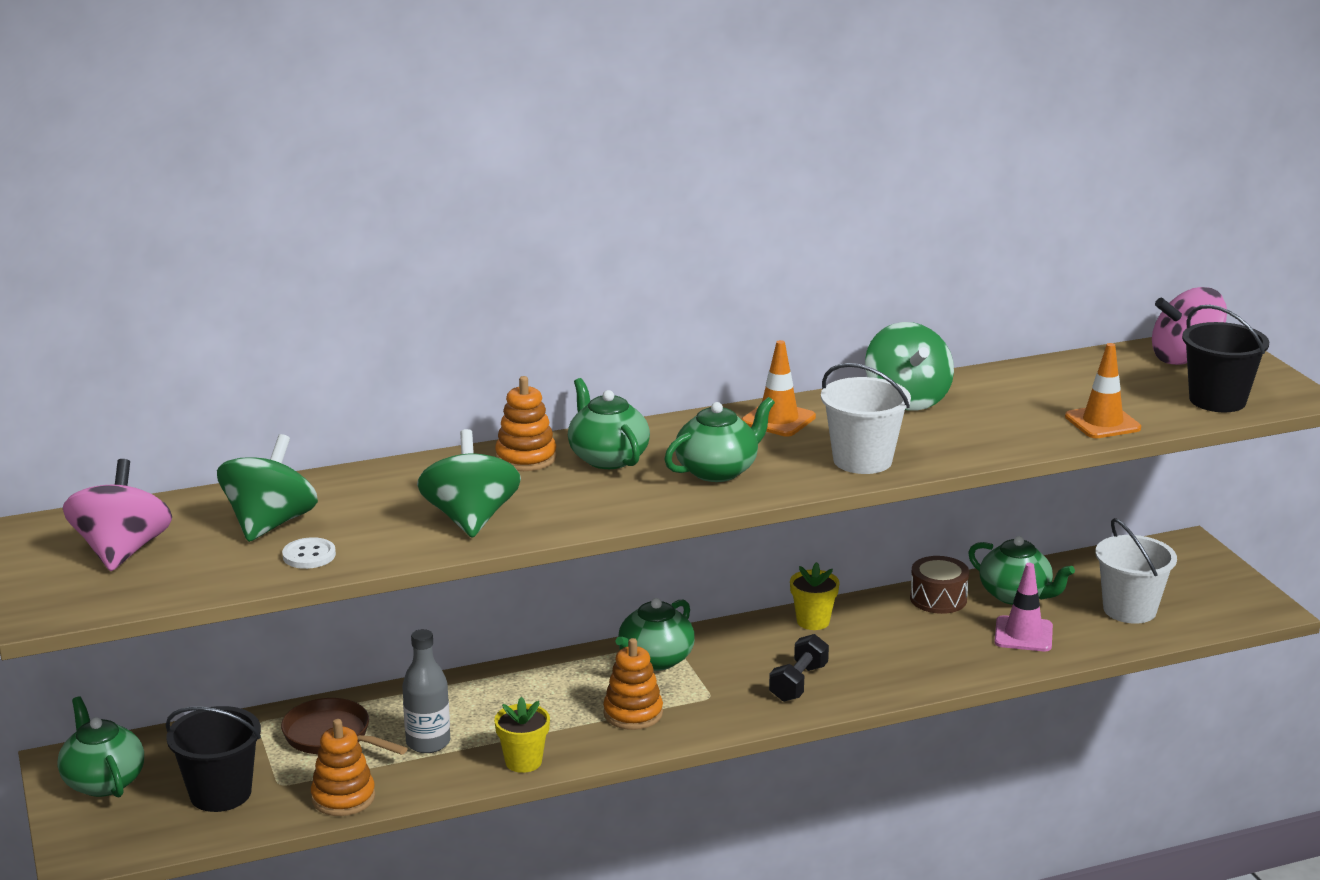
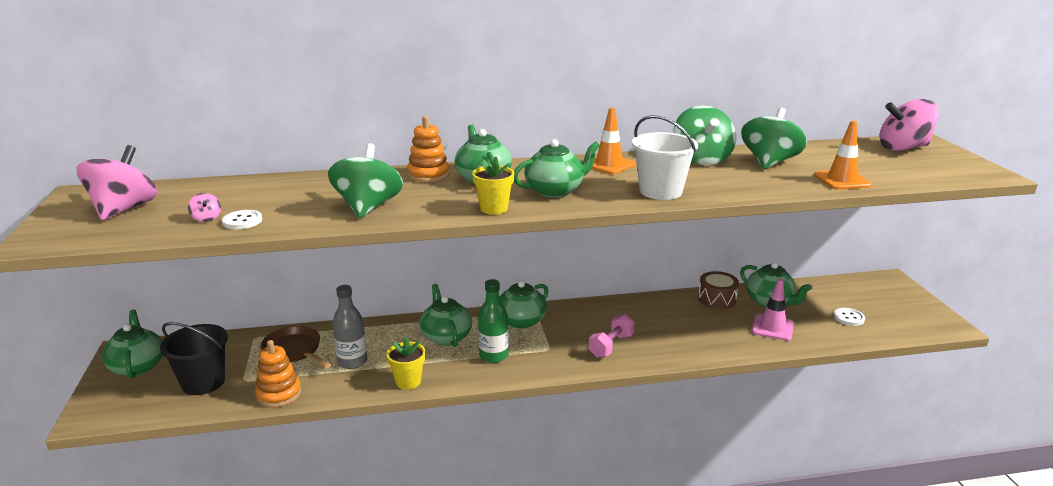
camera: 10 degrees right, 0 degrees up
(254, 555) = (206, 218): none -> pink spinning top
(270, 524) = (233, 200): green spinning top -> green spinning top (769, 162)
(552, 693) = (446, 336): none -> green teapot
(633, 713) = (493, 355): orange stacking toy -> green bottle
(798, 683) = (611, 346): black dumbbell -> pink dumbbell
(813, 621) = (630, 306): yellow flower pot -> yellow flower pot (494, 209)
(1129, 610) = (848, 318): white bucket -> white button
(1217, 400) = (929, 173): black bucket -> none

